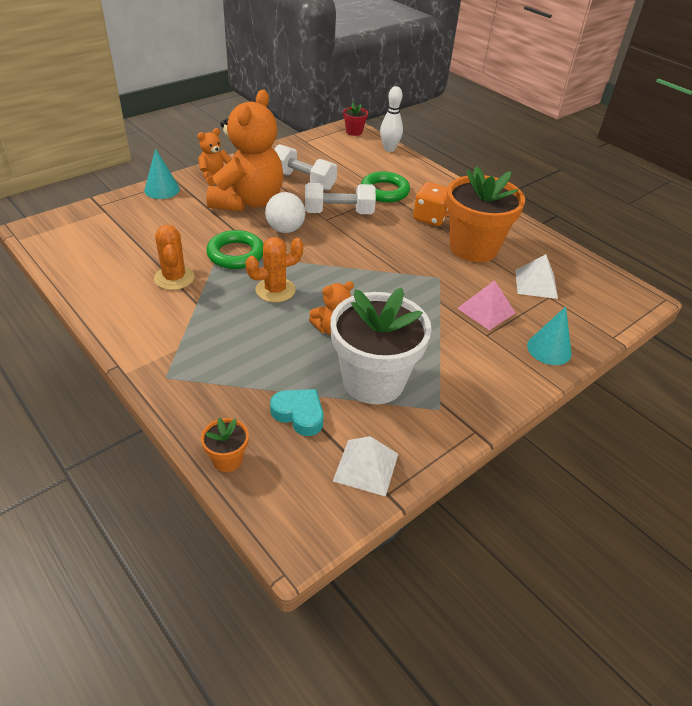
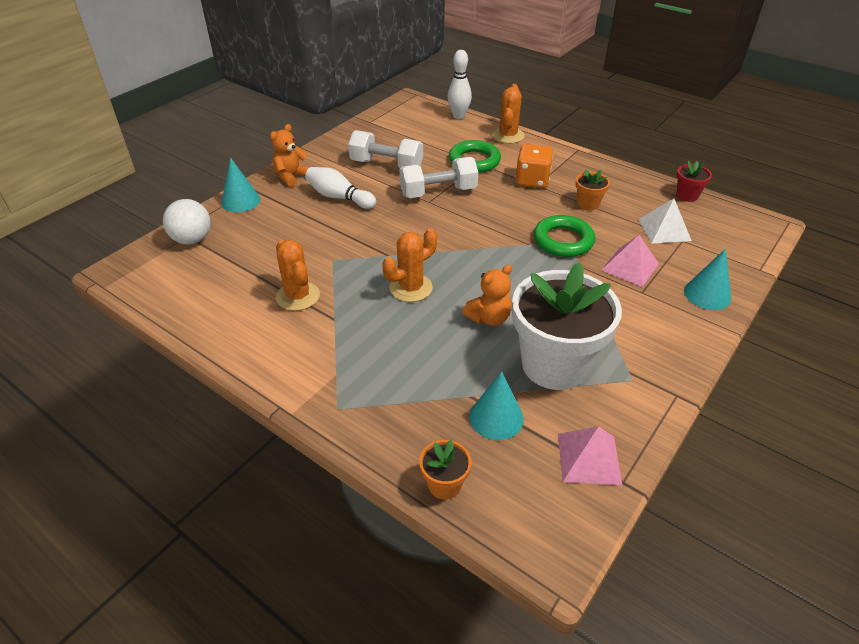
camera: 10 degrees left, 0 degrees up
(236, 254) = (352, 257): green ring -> green ring (563, 240)
(248, 202) = (339, 197): orange teddy bear -> white bowling pin
(285, 229) = (391, 220): white ball -> white ball (192, 239)
(299, 414) = (496, 417): turquoise heart -> turquoise cone
(354, 132) = (415, 104): red flower pot -> red flower pot (687, 195)
(366, 467) = (589, 458): white pyramid -> pink pyramid
(427, 174) = (508, 135): none -> orange cactus
(473, 247) = (588, 204): orange flower pot -> orange flower pot, size x0.43

